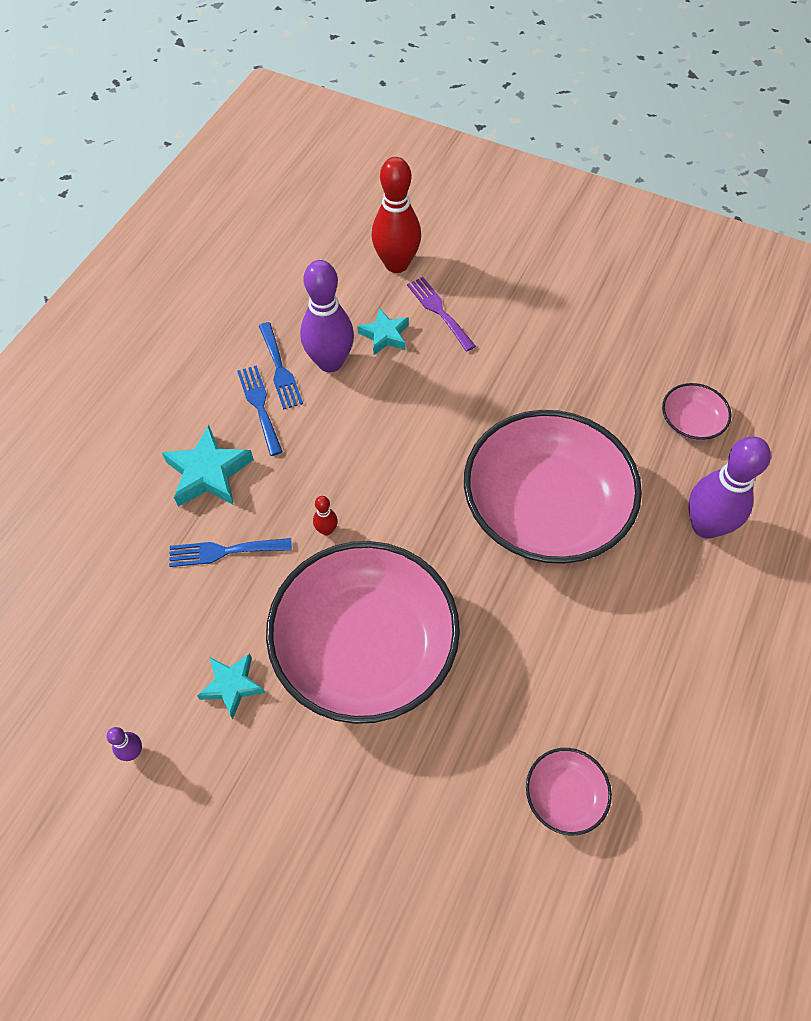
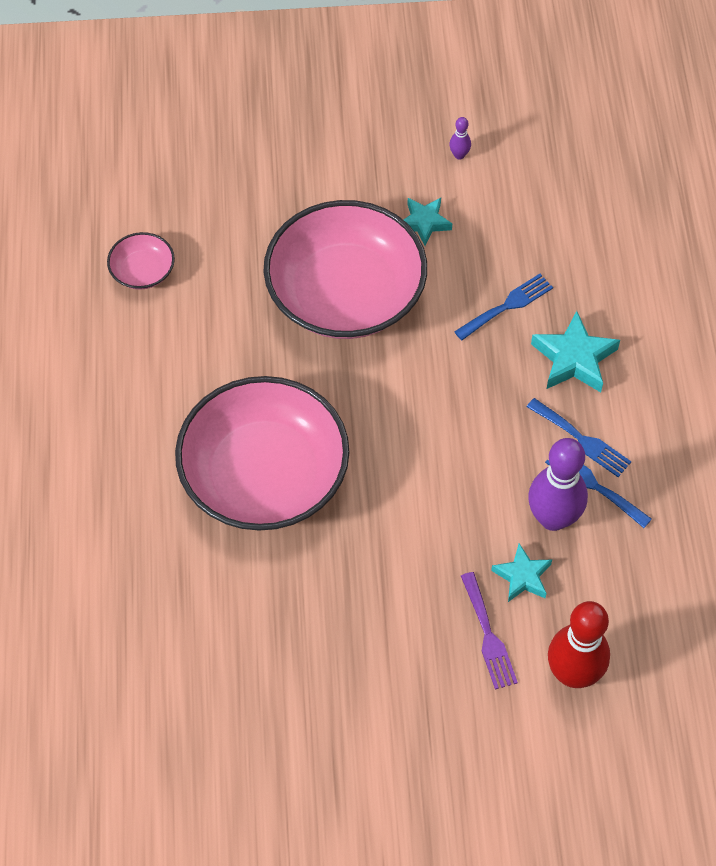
camera: 150 degrees right, 0 degrees up
(326, 530) = (438, 362): red bowling pin -> none
(439, 311) = (488, 636): purple fork -> purple fork turned 45 degrees clockwise
(691, 422) = (166, 635): pink bowl -> none
(705, 526) = (113, 530): purple bowling pin -> none

